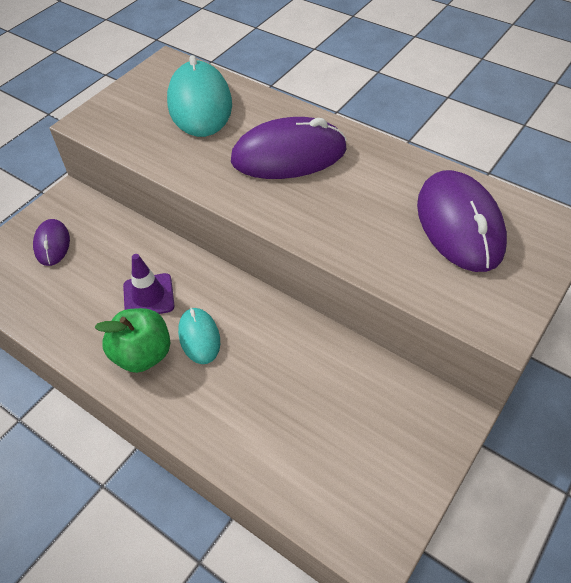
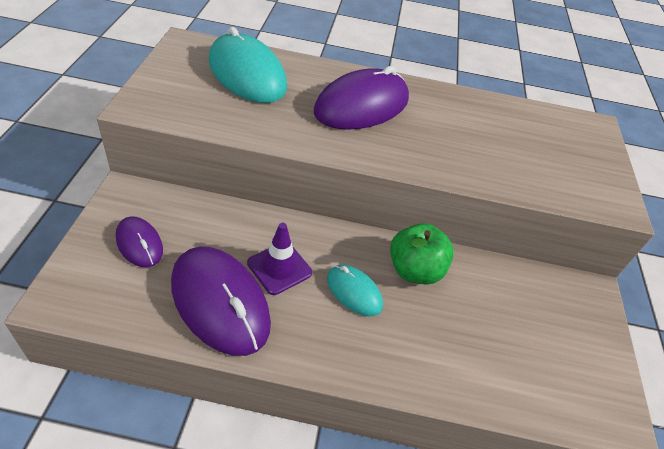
camera: 35 degrees left, 5 degrees down
(143, 354) = (312, 325): green apple -> green apple (415, 270)
(459, 224) = (532, 136): purple mouse -> purple mouse (220, 302)

